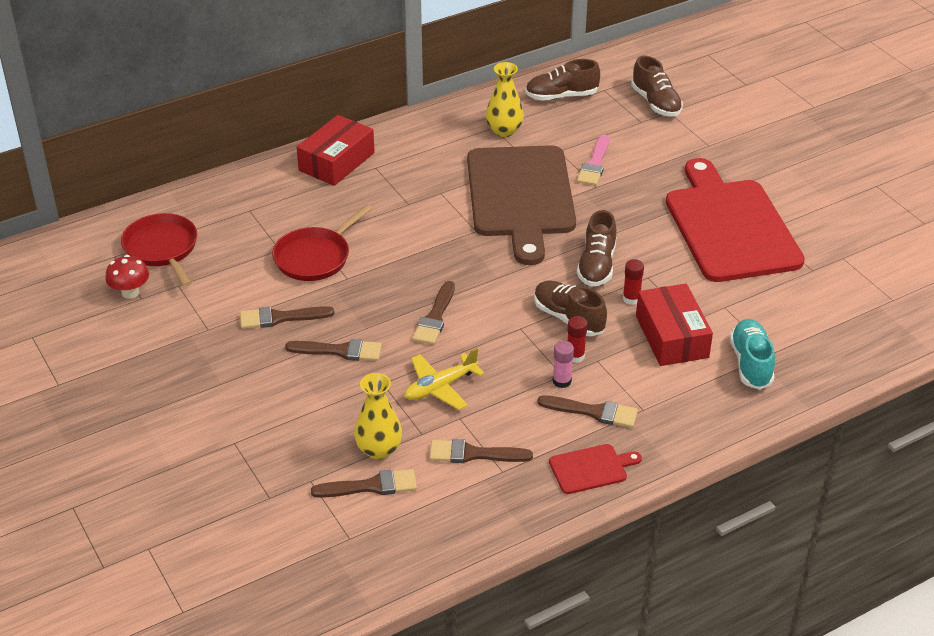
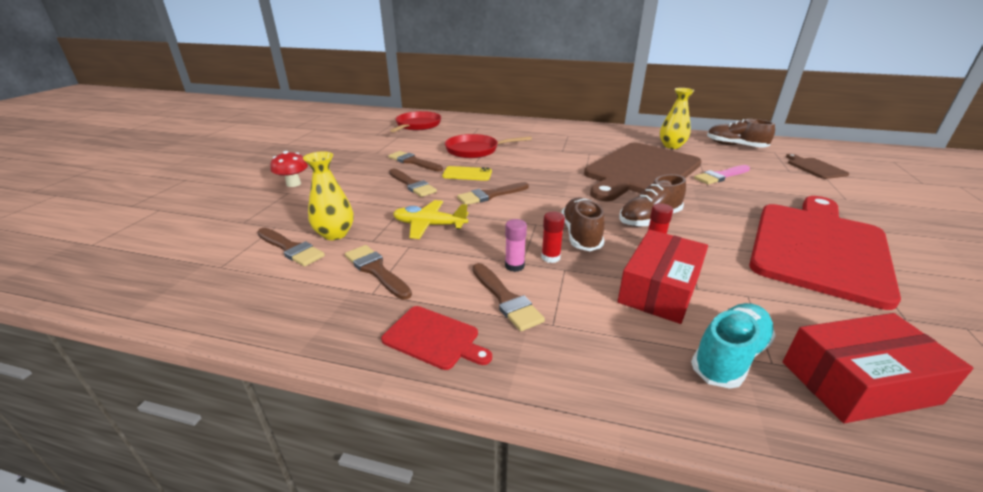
camera: 45 degrees right, 10 degrees down
(130, 292) = (376, 131): red mushroom -> red mushroom (293, 184)
(336, 162) = (550, 128): red box -> red box (858, 382)
(368, 302) = (467, 174): none -> yellow phone
(656, 103) = (815, 167): brown shoe -> brown cutting board

